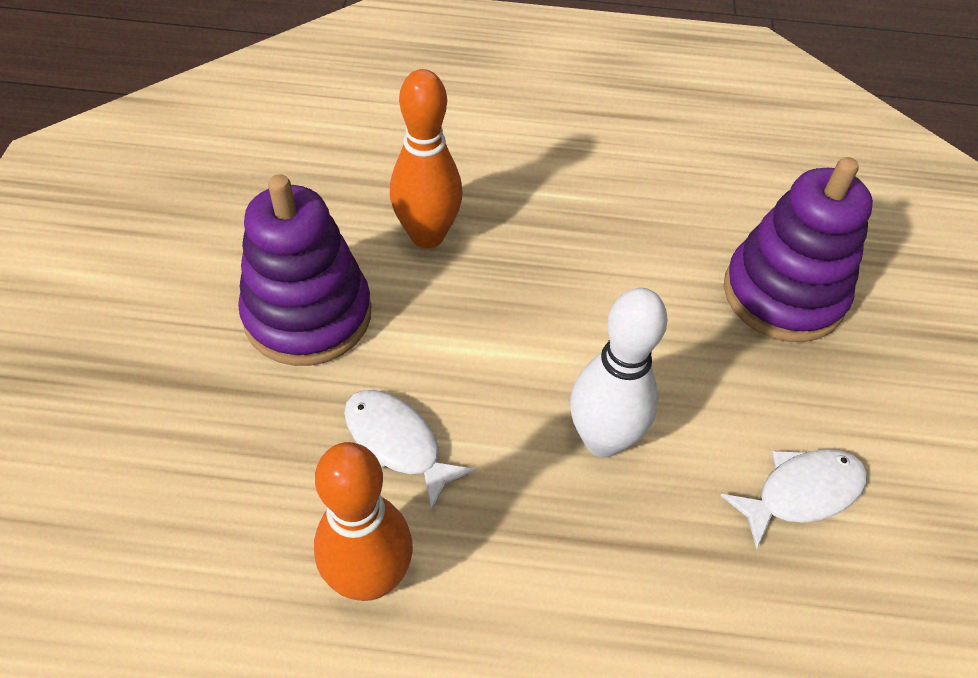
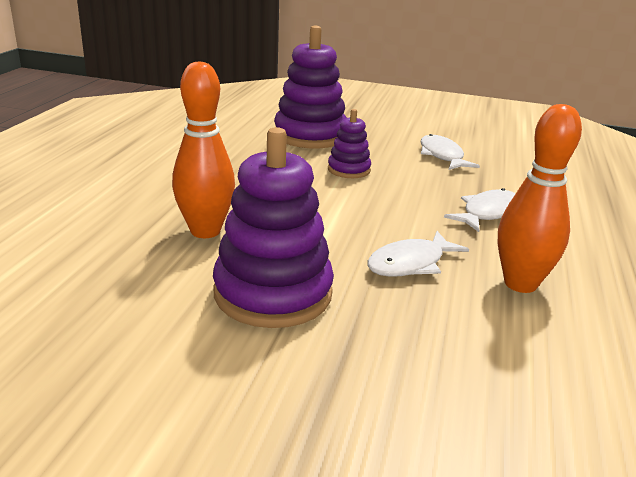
camera: 80 degrees left, 25 degrees down
(582, 554) = (488, 213): none -> white fish
(602, 440) = (408, 196): white bowling pin -> none
(667, 357) = (349, 170): none -> purple stacking toy

